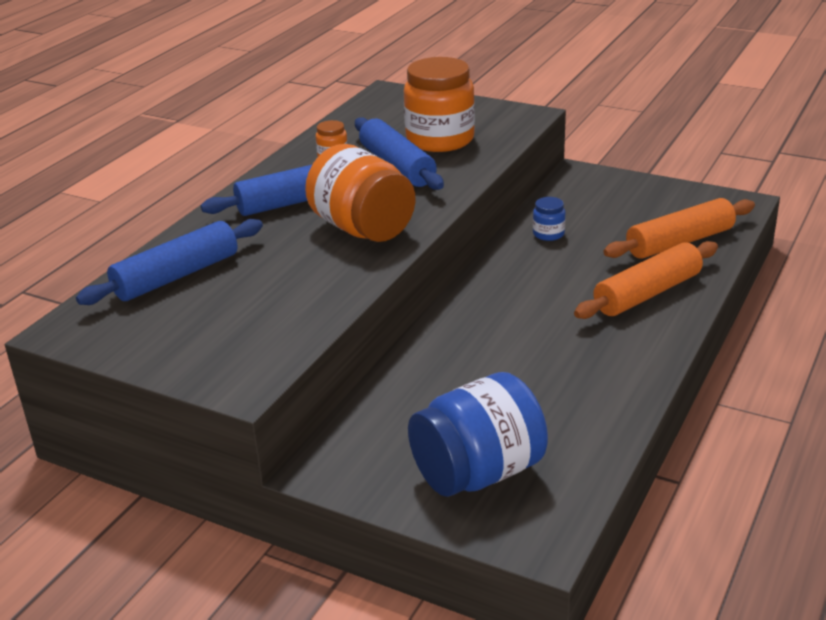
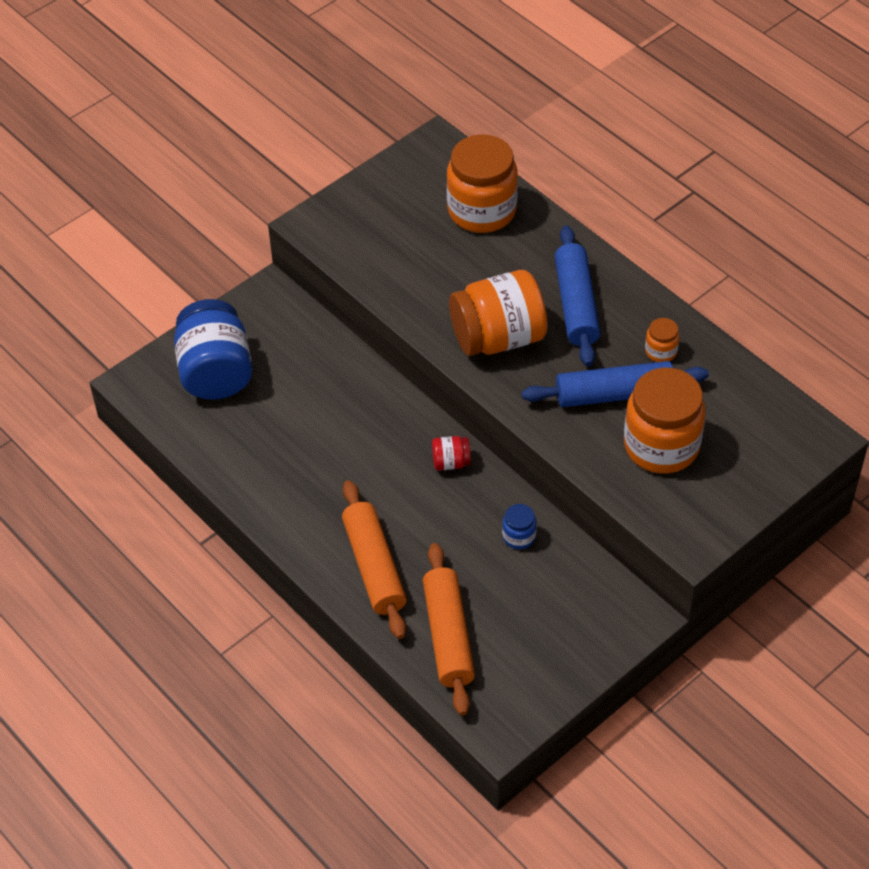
camera: 110 degrees right, 20 degrees up
(177, 276) = (482, 210): blue rolling pin -> orange jar
(493, 283) = (451, 462): none -> red jar

